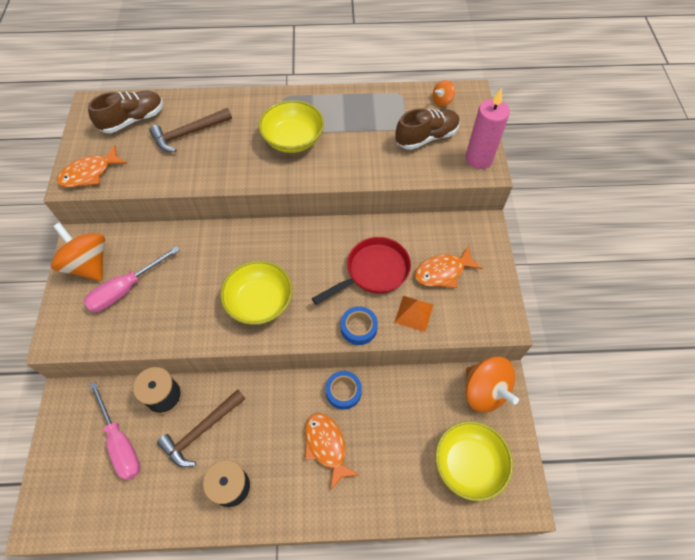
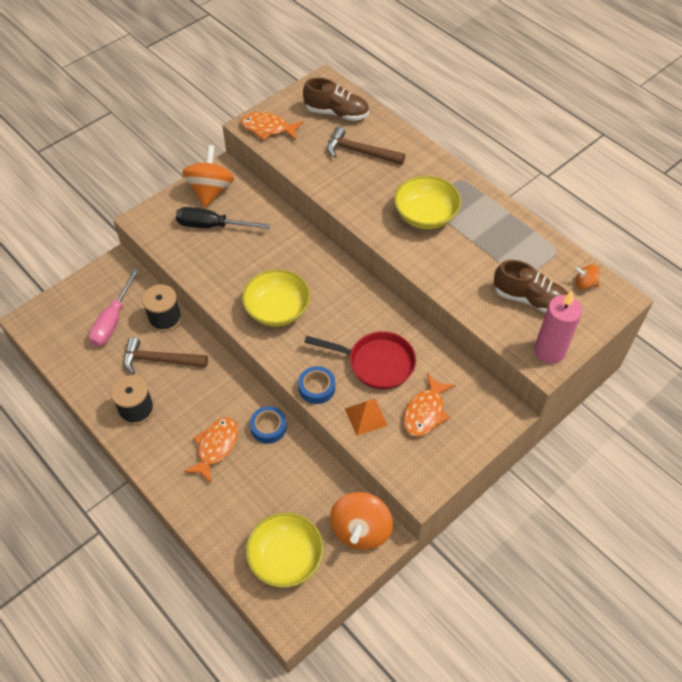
camera: 50 degrees right, 5 degrees down
(126, 289) = (212, 226): pink screwdriver -> black screwdriver
(443, 272) = (425, 412): orange fish -> orange fish turned 90 degrees counterclockwise

